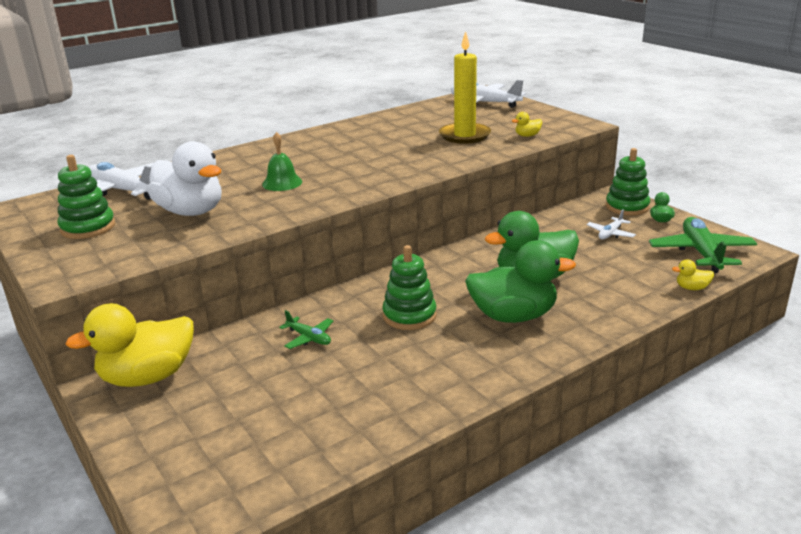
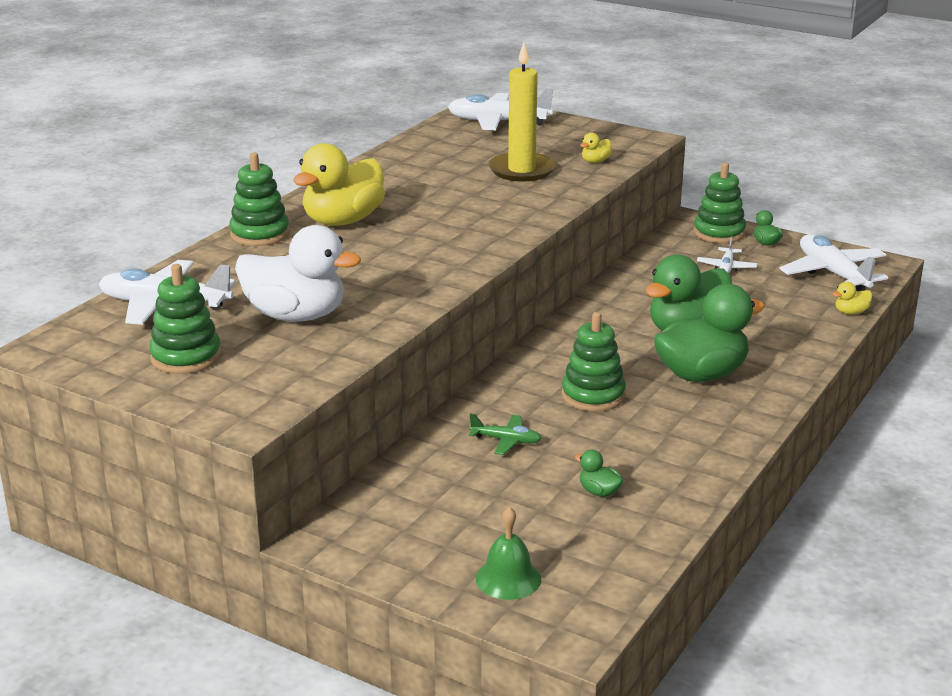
camera: 25 degrees left, 0 degrees up
(148, 377) = (365, 519): yellow duck -> yellow duck (343, 221)
(238, 155) = (260, 234): none -> green stacking toy
(282, 183) = (366, 262): green bell -> green bell (508, 578)
(337, 398) = (599, 492): none -> green duck
(701, 253) = (833, 273): green plane -> white plane

